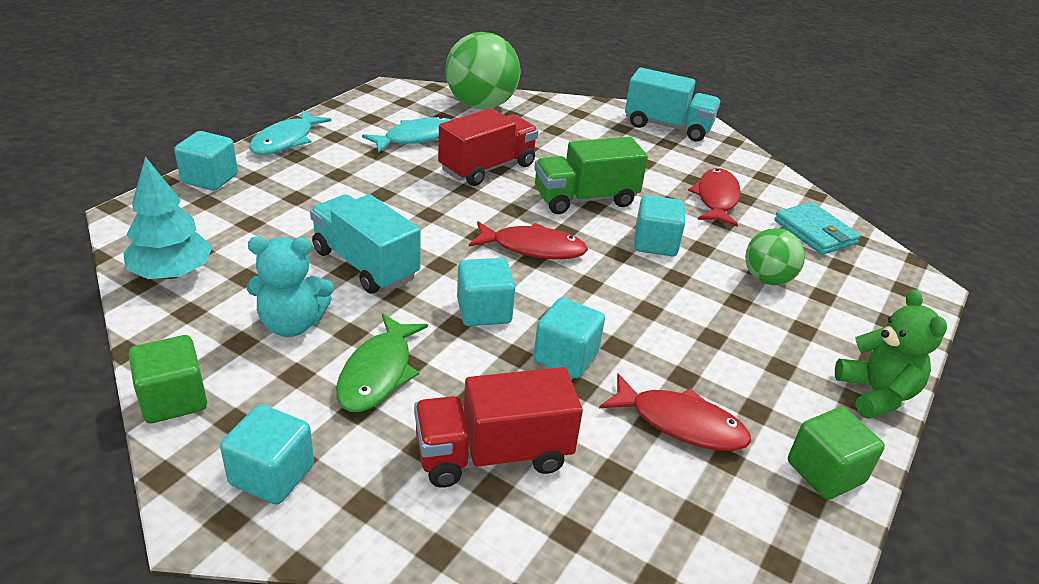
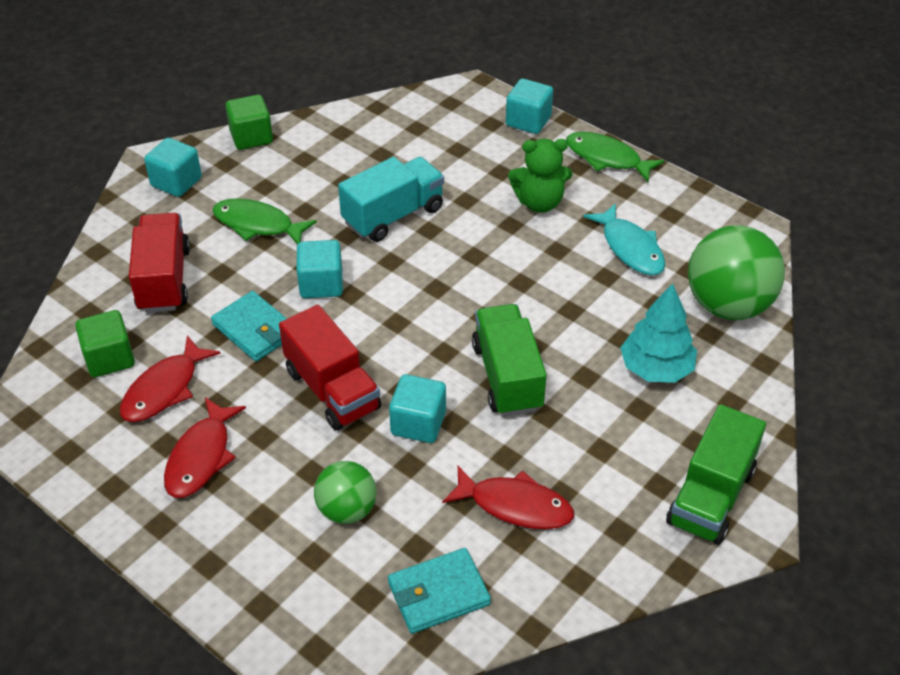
camera: 100 degrees right, 10 degrees up
(172, 273) = (388, 119): turquoise tree -> turquoise tree (656, 368)
(286, 141) = (607, 158): turquoise fish -> green fish
(292, 324) = (319, 181): turquoise teddy bear -> none
(487, 168) = (569, 301): red truck -> red truck (332, 390)
(533, 248) = (413, 324): red fish -> red fish (201, 457)
(566, 357) = (255, 329): turquoise cube -> turquoise wallet
(667, 126) = (710, 496): turquoise truck -> green truck
(825, 472) = (89, 471): green cube -> green cube (109, 358)
(876, 394) = (161, 545): green teddy bear -> green teddy bear (539, 202)

